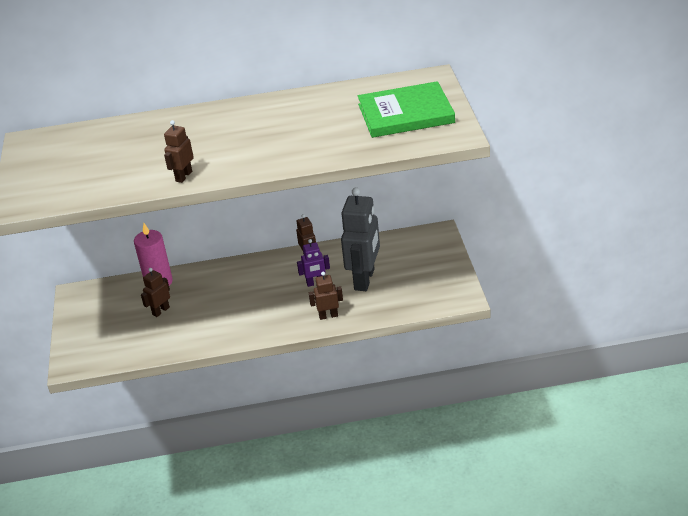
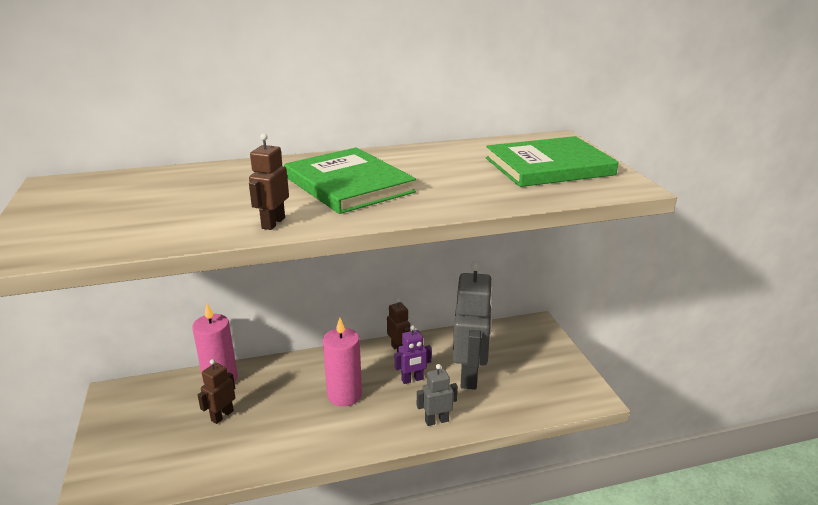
camera: 10 degrees left, 10 degrees down
(242, 137) = (348, 184): none -> green book
(258, 295) = (344, 395): none -> pink candle
(328, 316) = (436, 420): brown robot -> grey robot

